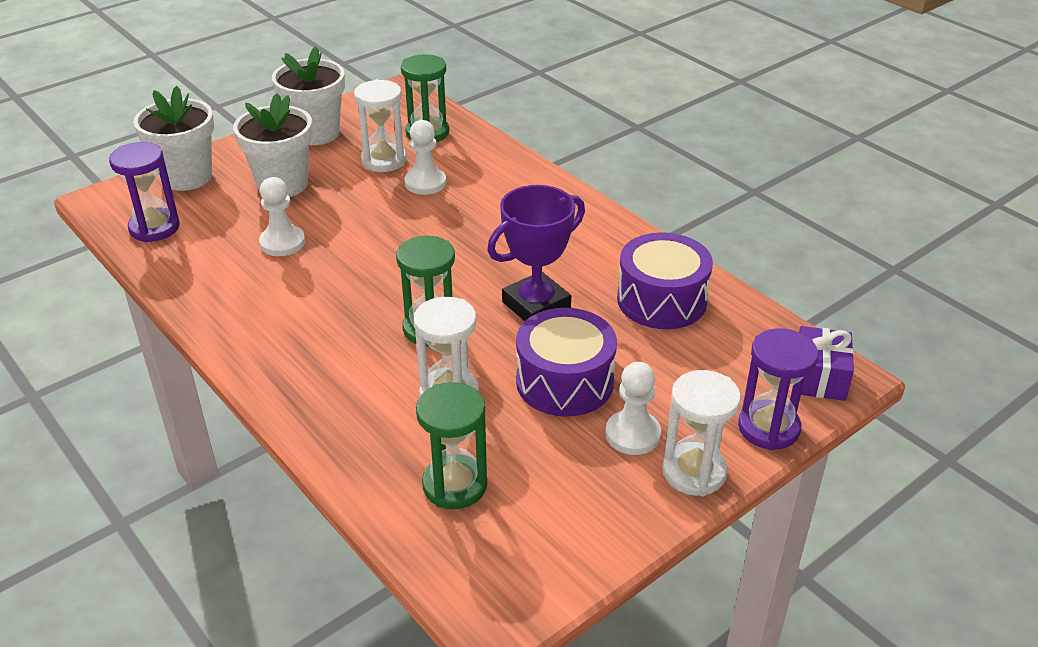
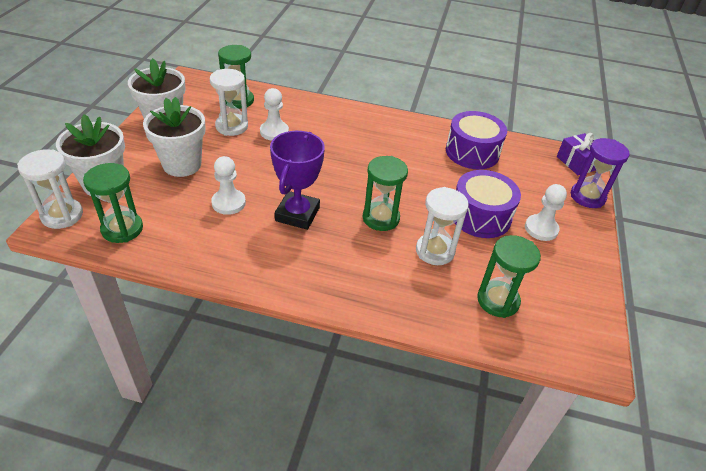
camera: 40 degrees left, 5 degrees up
(154, 228) = (122, 229): purple hourglass -> green hourglass
(536, 305) = (418, 180): purple trophy -> purple trophy (297, 214)
(694, 472) = (586, 234): white hourglass -> white hourglass (62, 215)

